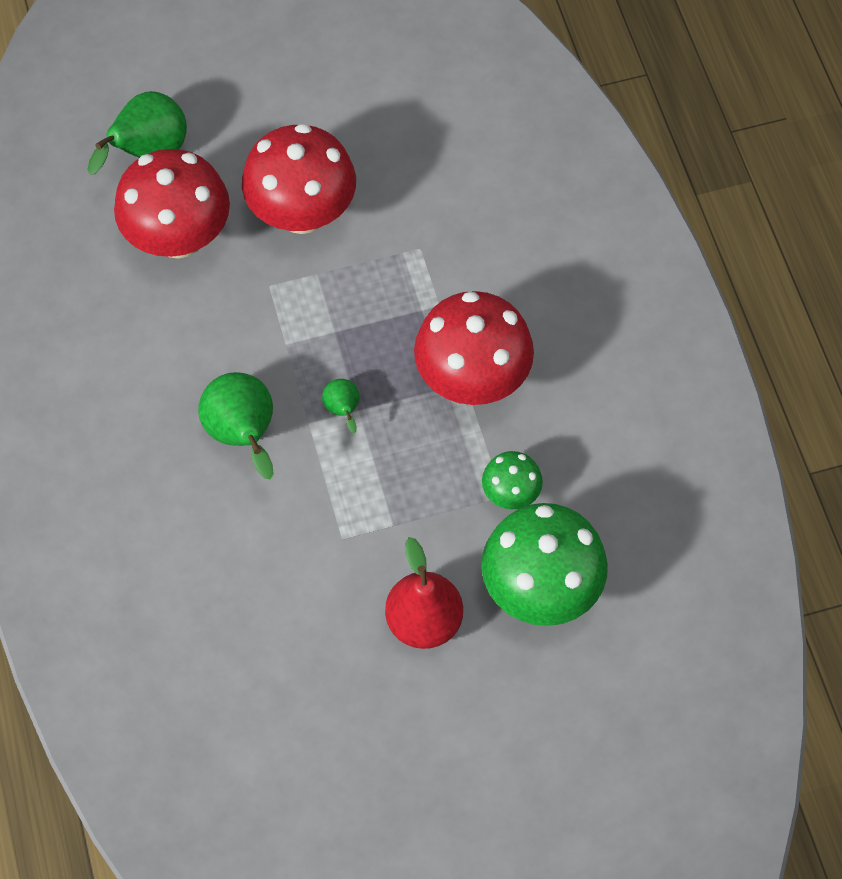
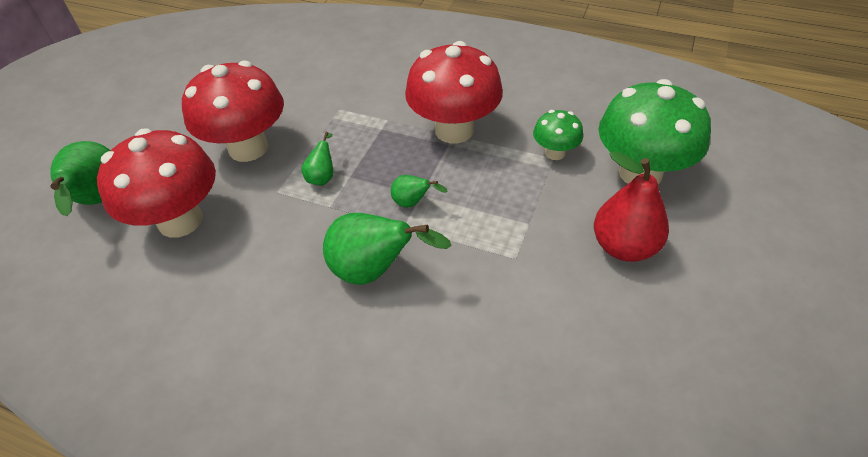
camera: 50 degrees left, 15 degrees down
(316, 309) = (322, 177): none -> green pear

